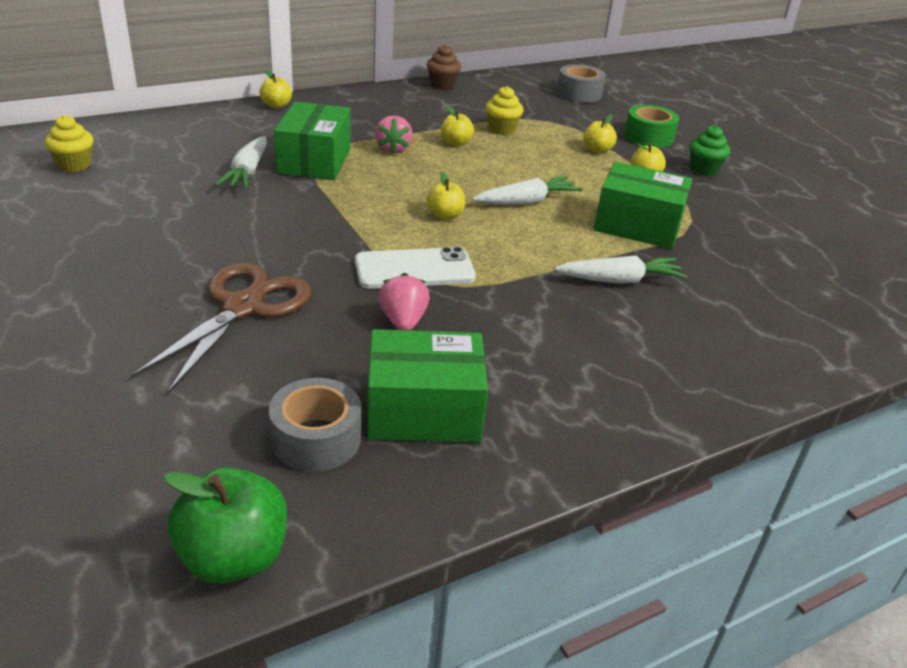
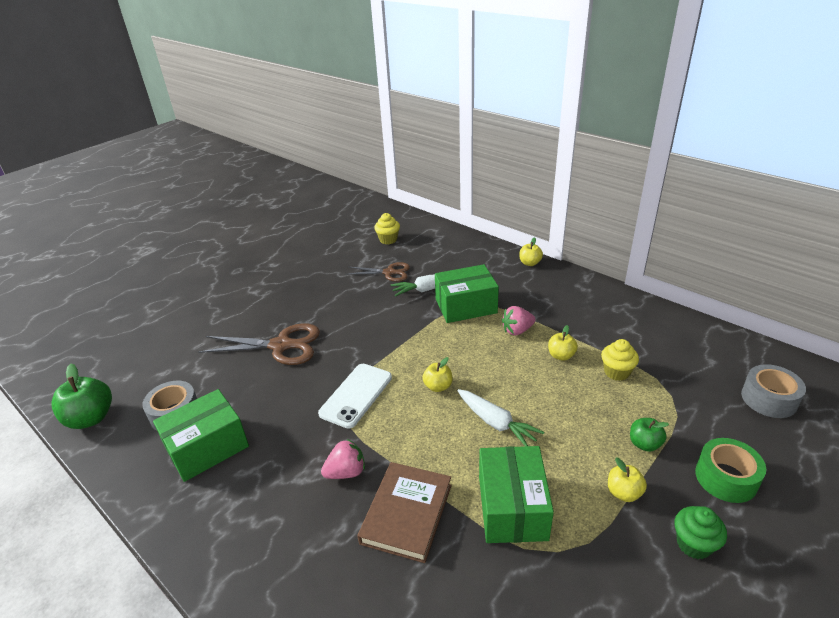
camera: 75 degrees right, 0 degrees up
(167, 186) = (389, 272): none -> brown scissors
(403, 321) = (294, 410): pink strawberry -> pink strawberry (346, 472)
(414, 269) = (356, 395): white phone -> white phone turned 60 degrees clockwise
(424, 410) = (207, 447): green box -> green box turned 75 degrees clockwise
(442, 85) = (664, 315): brown cupcake -> none
(597, 150) = (644, 444): yellow apple -> green apple
(620, 280) = (406, 513): white carrot -> brown book

